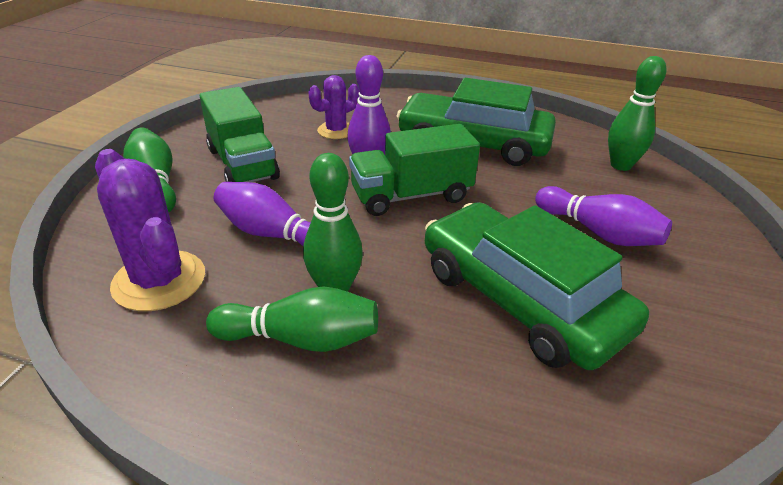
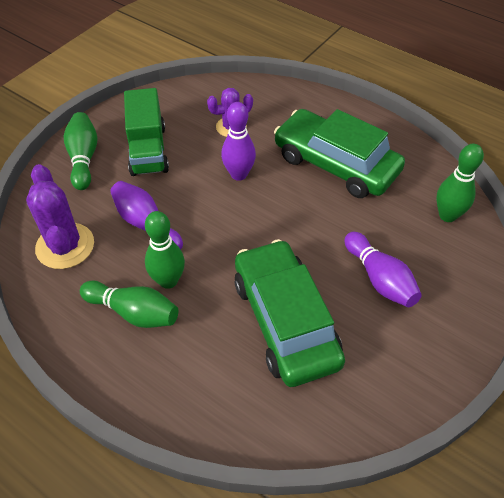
camera: 20 degrees right, 15 degrees up
(411, 196) = (257, 210): green truck -> none

